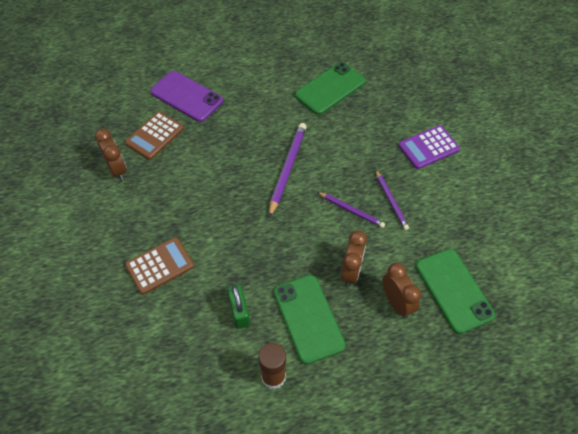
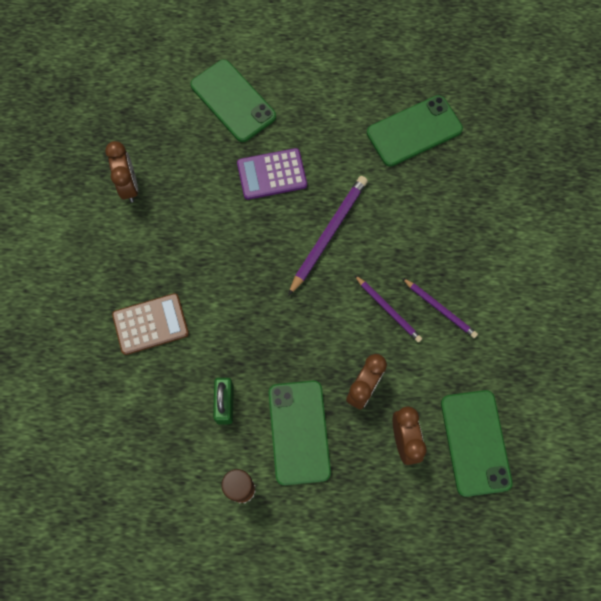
camera: 15 degrees right, 15 degrees up
(154, 136) = (182, 149): brown calculator -> none
(186, 96) = (233, 101): purple phone -> green phone
(391, 201) = (439, 309): purple pencil -> purple pencil turned 45 degrees counterclockwise
(428, 147) = (510, 247): purple calculator -> purple calculator (272, 174)

